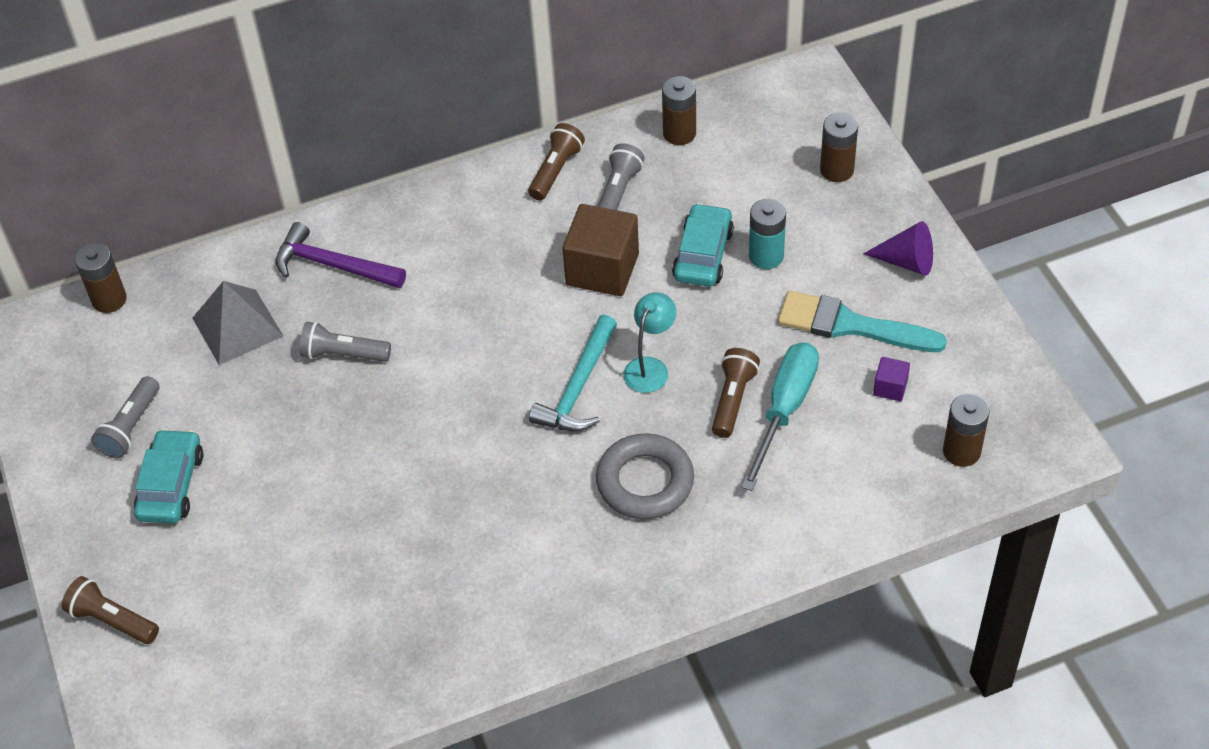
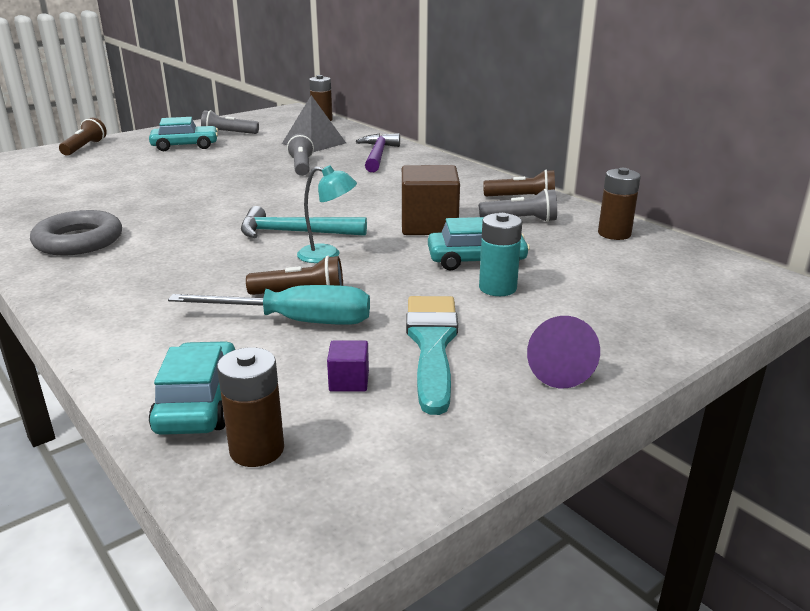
camera: 70 degrees right, 25 degrees down
(645, 482) = (194, 269): grey ring -> grey ring (79, 241)
(836, 170) = (653, 310): brown battery -> none
(895, 483) = (199, 402): none -> turquoise car

